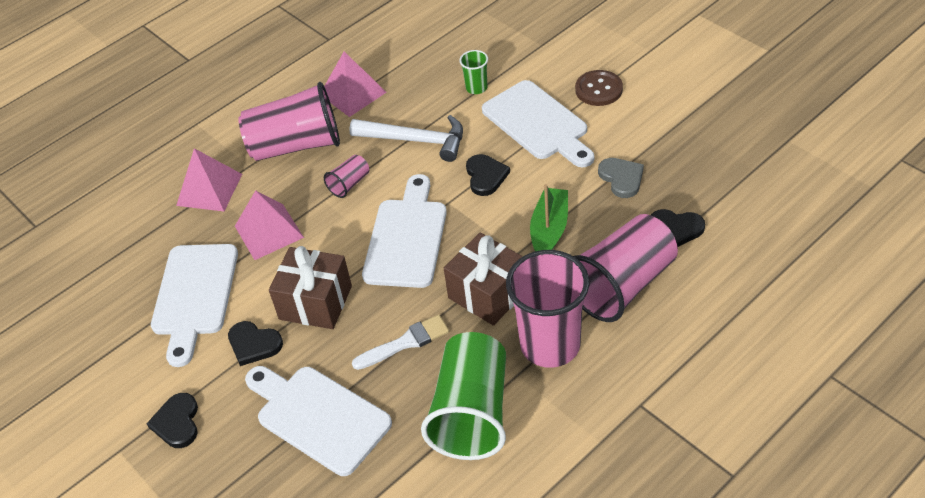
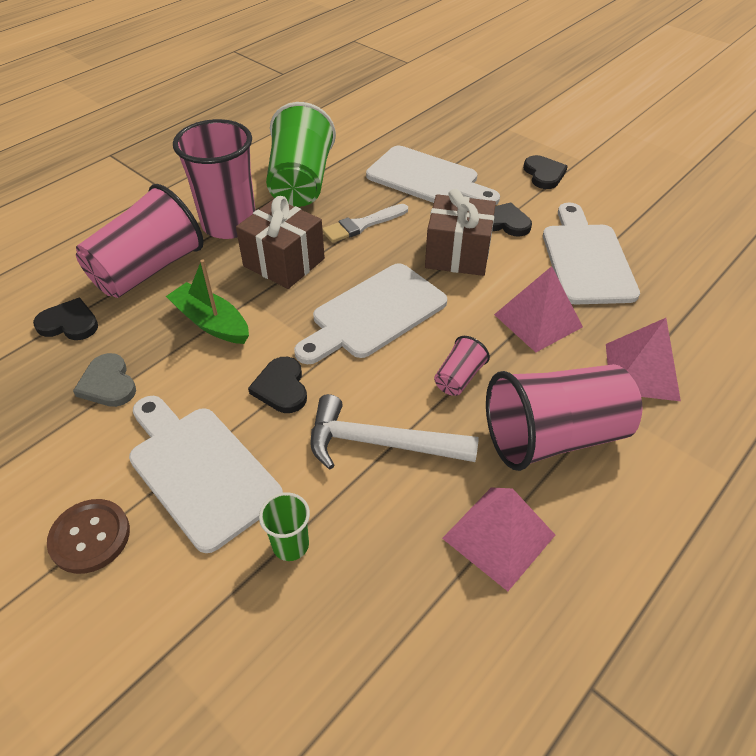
camera: 170 degrees right, 0 degrees up
(407, 238) = (374, 314): white cutting board -> white cutting board turned 45 degrees clockwise
(549, 229) = (211, 322): green boat -> green boat turned 120 degrees clockwise

